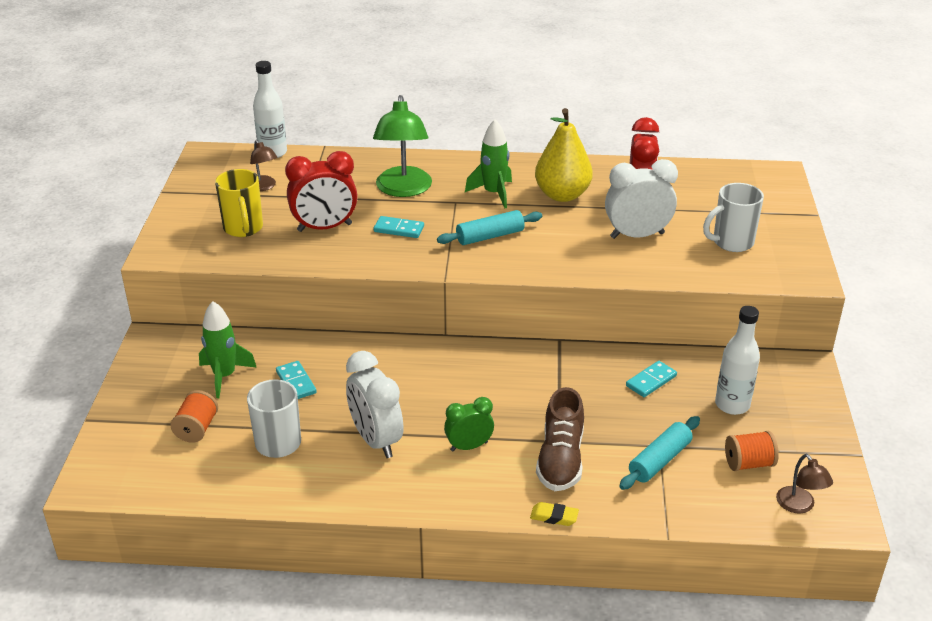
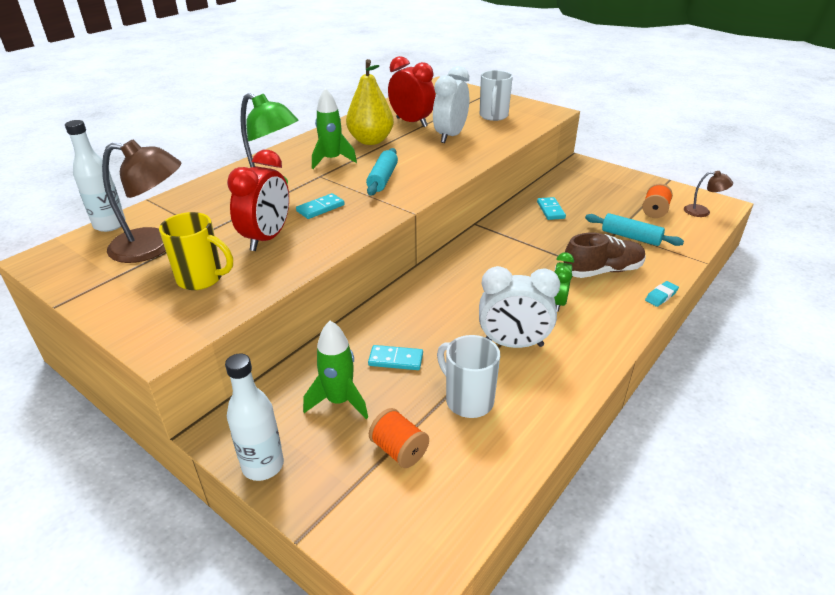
camera: 55 degrees left, 0 degrees up
(263, 187) = (154, 247): brown lamp -> brown lamp, size x1.94
(554, 517) = (661, 296): yellow eraser -> turquoise eraser
(560, 459) = (602, 271): brown shoe -> brown shoe turned 60 degrees counterclockwise
(659, 460) = (631, 237): turquoise rolling pin -> turquoise rolling pin turned 45 degrees counterclockwise
(732, 405) = (597, 195): white bottle -> white bottle (263, 465)

